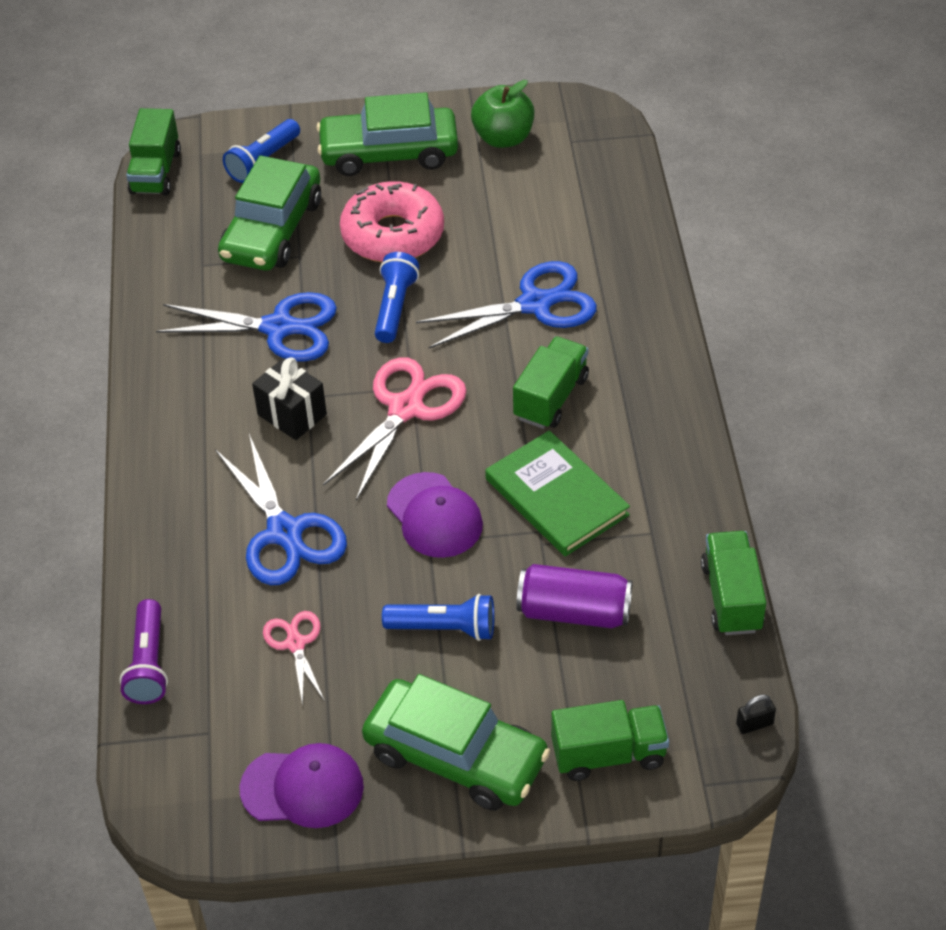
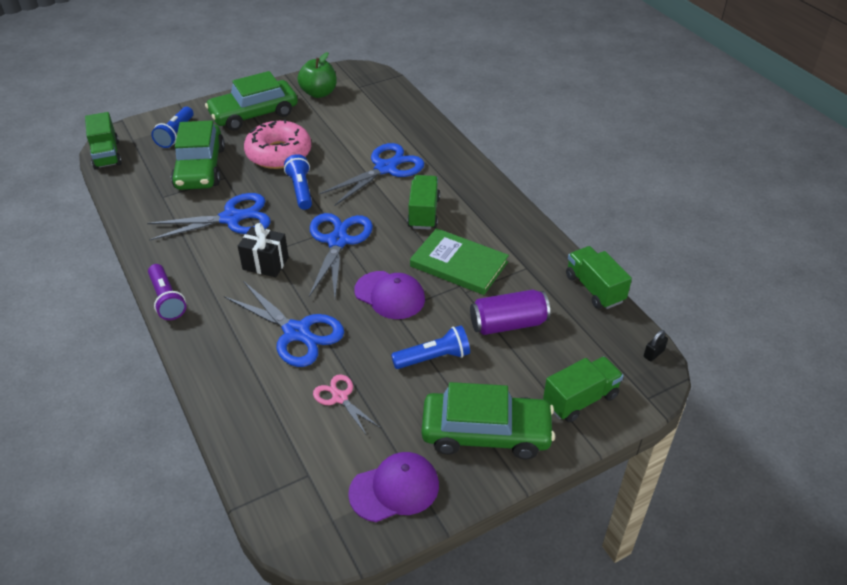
camera: 25 degrees left, 5 degrees down
(149, 663) = (241, 443): purple flashlight -> purple flashlight (167, 299)
(406, 408) = (338, 241): pink scissors -> blue scissors

